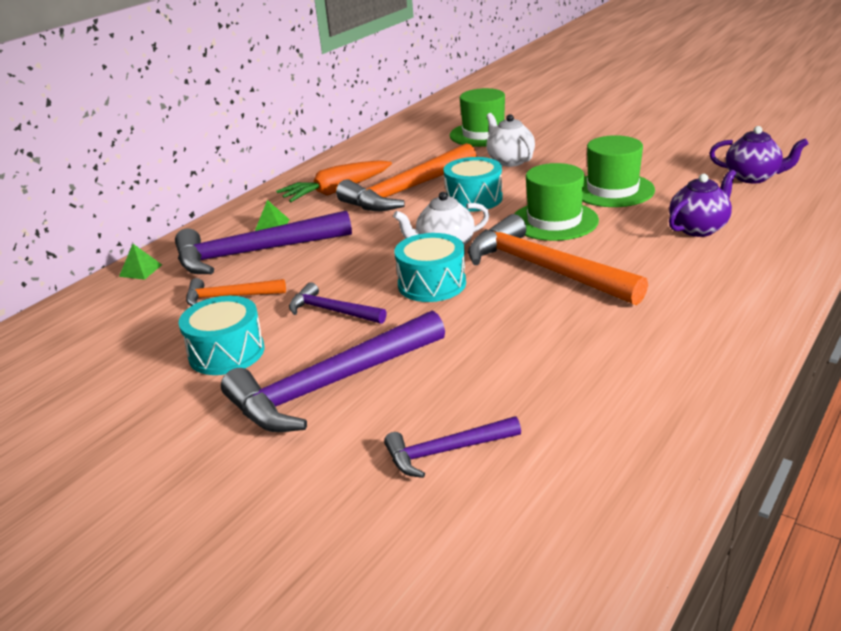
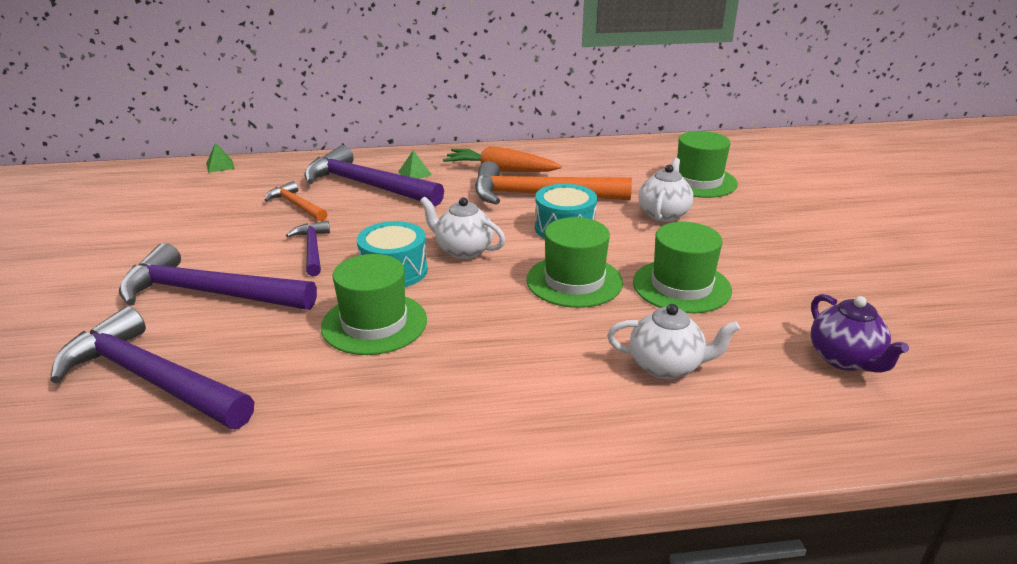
camera: 45 degrees right, 0 degrees up
(140, 270) = (303, 163): green pyramid -> green pyramid (220, 166)
(226, 352) = (222, 237): turquoise drum -> none
(445, 451) = (151, 378): purple hammer -> purple hammer, size x1.92
(503, 316) = (374, 323): none -> green hat
(544, 269) = (477, 311): orange hammer -> none
(699, 228) = (667, 366): purple teapot -> white teapot

